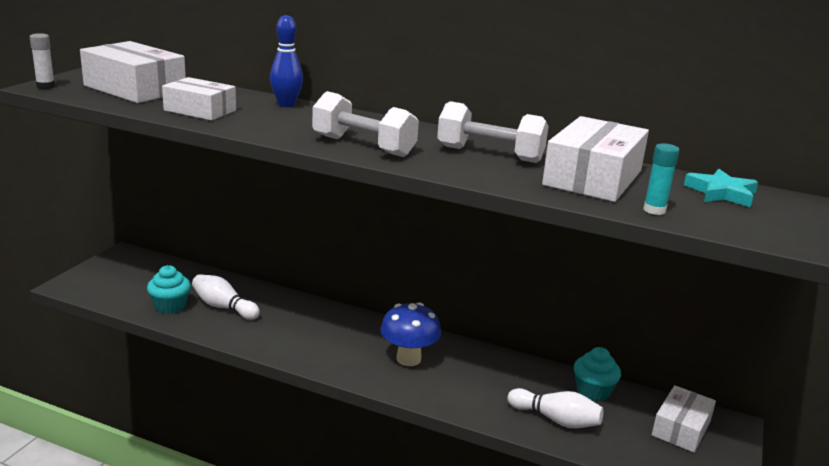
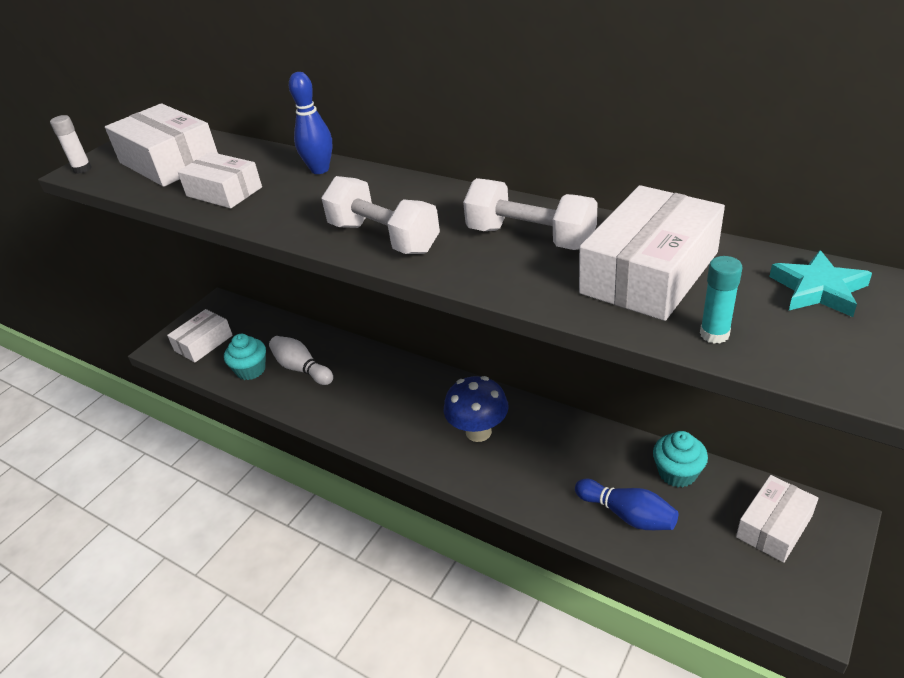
camera: 15 degrees right, 15 degrees up
(114, 283) = (203, 343): none -> white box
(556, 420) = (627, 515): white bowling pin -> blue bowling pin

